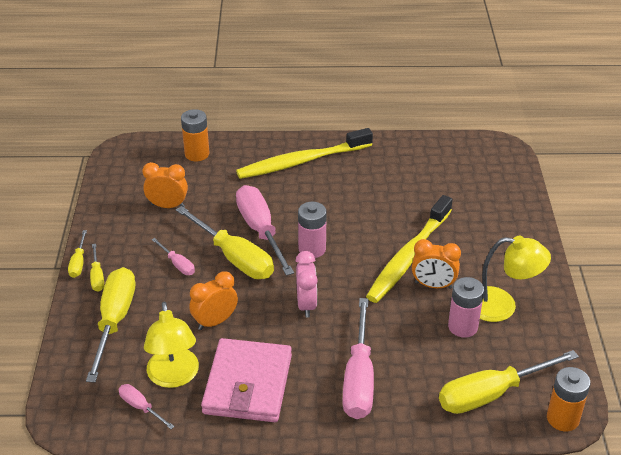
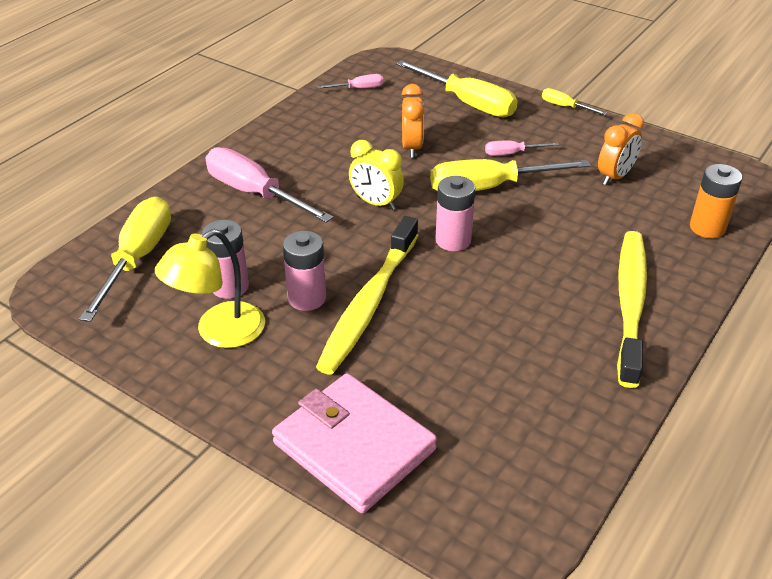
camera: 125 degrees right, 0 degrees up
(97, 276) = (535, 110): yellow screwdriver -> none
(174, 377) = (371, 110): yellow lamp -> none
(248, 384) = (321, 138): pink wallet -> pink wallet (354, 446)
(260, 230) = (518, 219): pink screwdriver -> none
(306, 305) = (376, 203): pink clock -> yellow clock
(408, 256) = (369, 304): yellow toothbrush -> yellow toothbrush turned 135 degrees counterclockwise
(433, 285) = (307, 298): orange clock -> pink battery
(562, 418) = (55, 286): orange battery -> none

